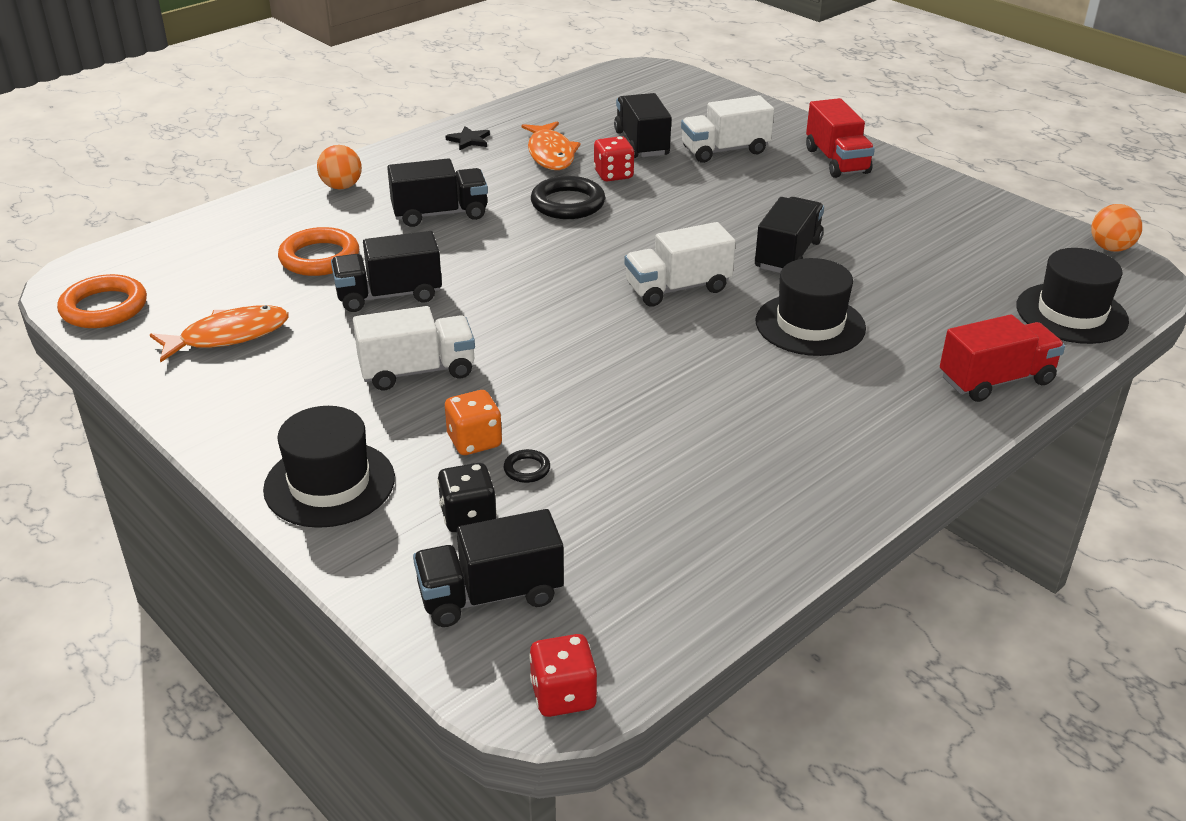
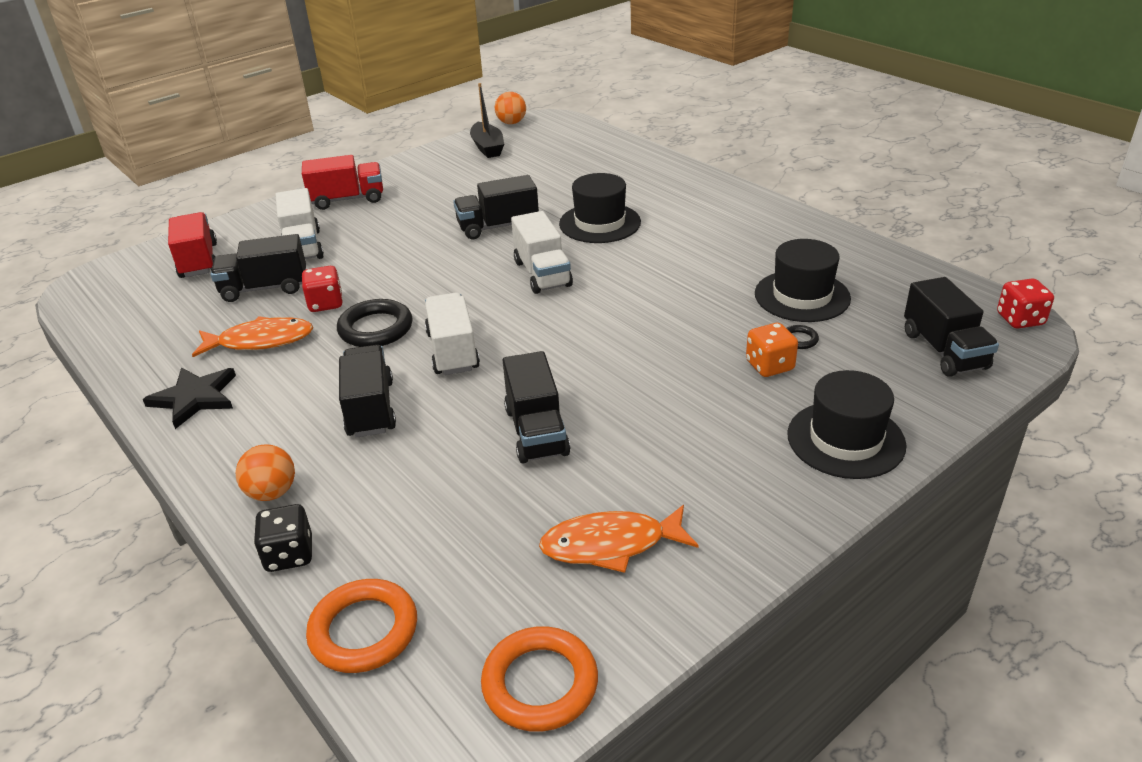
camera: 85 degrees left, 0 degrees up
(228, 336) = (611, 545): orange fish -> orange fish turned 75 degrees counterclockwise
(319, 258) = (447, 491): orange ring -> orange ring (364, 630)
(417, 371) = (671, 403): white truck -> white truck (453, 351)
(468, 517) = (864, 364): black dice -> black dice (289, 555)
(469, 140) = (194, 398): black star -> black star, size x1.67
(787, 255) = (498, 226): black truck -> black truck turned 45 degrees counterclockwise
(996, 380) = (666, 169): red truck -> red truck (198, 261)
(1015, 235) = (487, 148): none -> black boat
(1071, 313) = (589, 142): black hat -> black hat (802, 296)

